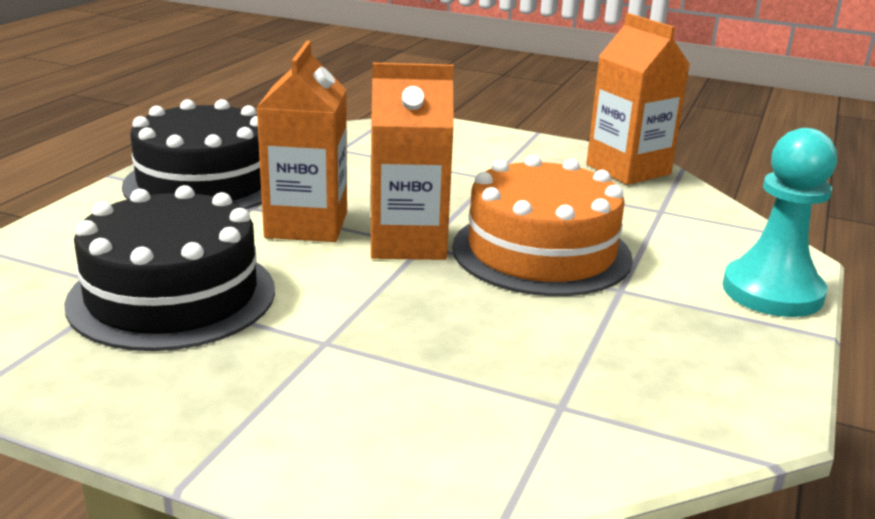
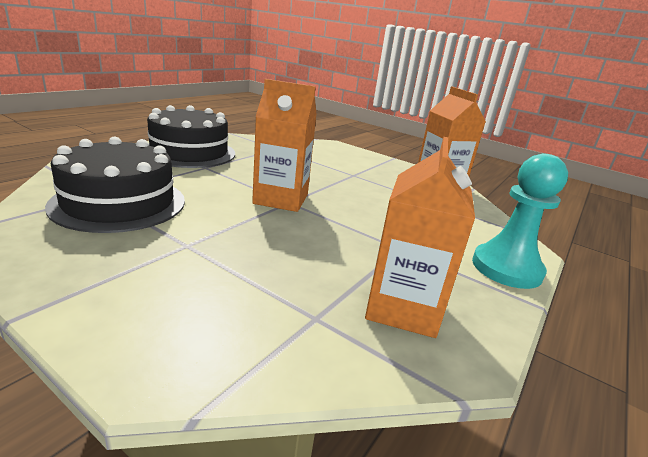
camera: 10 degrees right, 0 degrees up
(306, 225) = (228, 180): orange carton -> orange carton (403, 308)
(541, 252) = (360, 218): orange cake -> none

